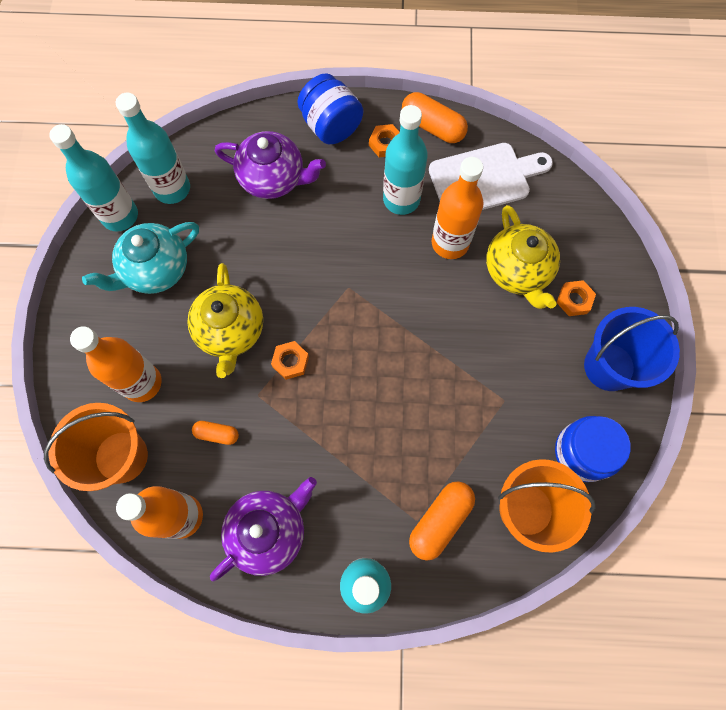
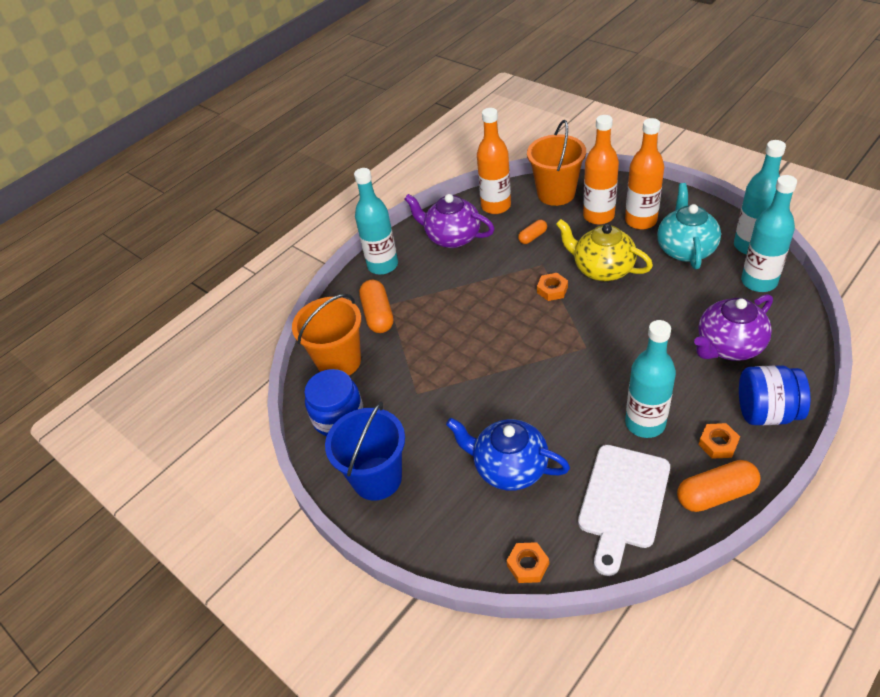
camera: 135 degrees right, 25 degrees down
(269, 530) = (452, 237): purple teapot -> purple teapot turned 120 degrees clockwise
(450, 243) = (574, 434): orange bottle -> orange bottle (640, 221)
(518, 271) = (509, 467): yellow teapot -> blue teapot
(574, 300) = (450, 492): orange nut -> orange nut (528, 565)

